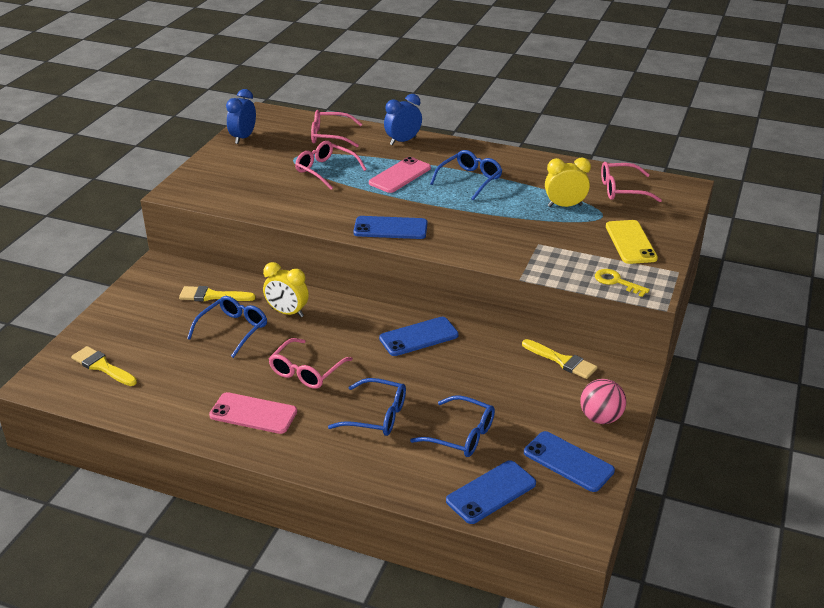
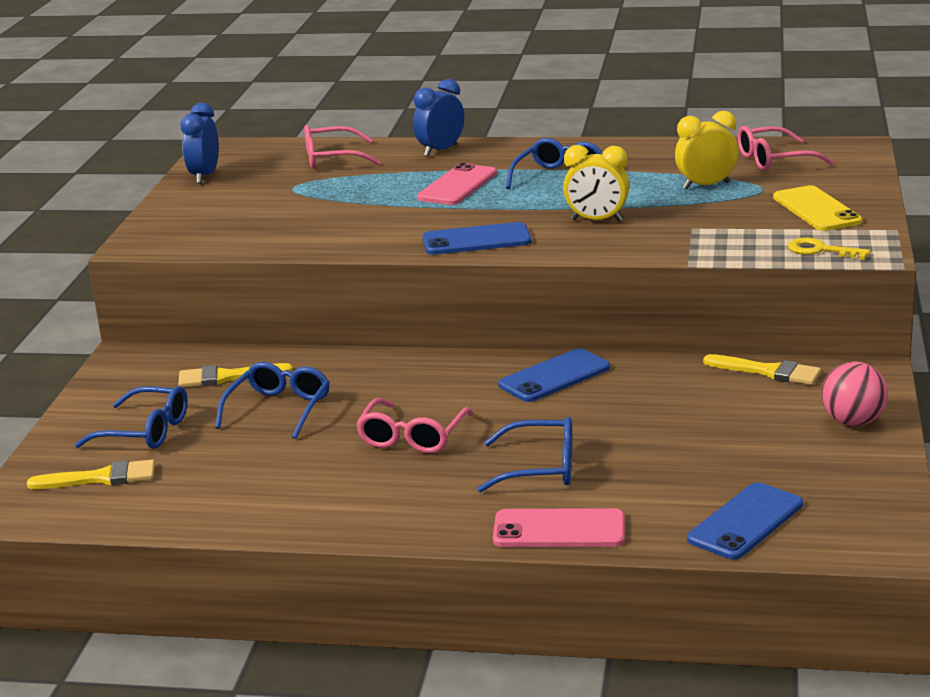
camera: 10 degrees left, 10 degrees down
(102, 366) = (101, 478): yellow brush -> yellow brush turned 150 degrees clockwise
(253, 413) = (359, 494): pink phone -> pink phone (559, 529)
(287, 312) = (349, 379): yellow clock -> yellow clock (597, 220)
(325, 170) = (346, 194): pink glasses -> none
(462, 435) = (672, 469): blue glasses -> blue glasses (146, 431)
(568, 461) = (834, 473): blue phone -> none

